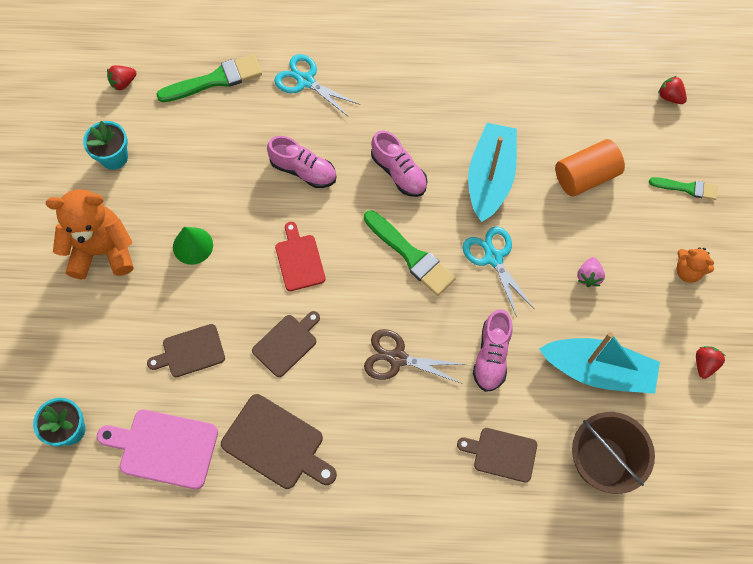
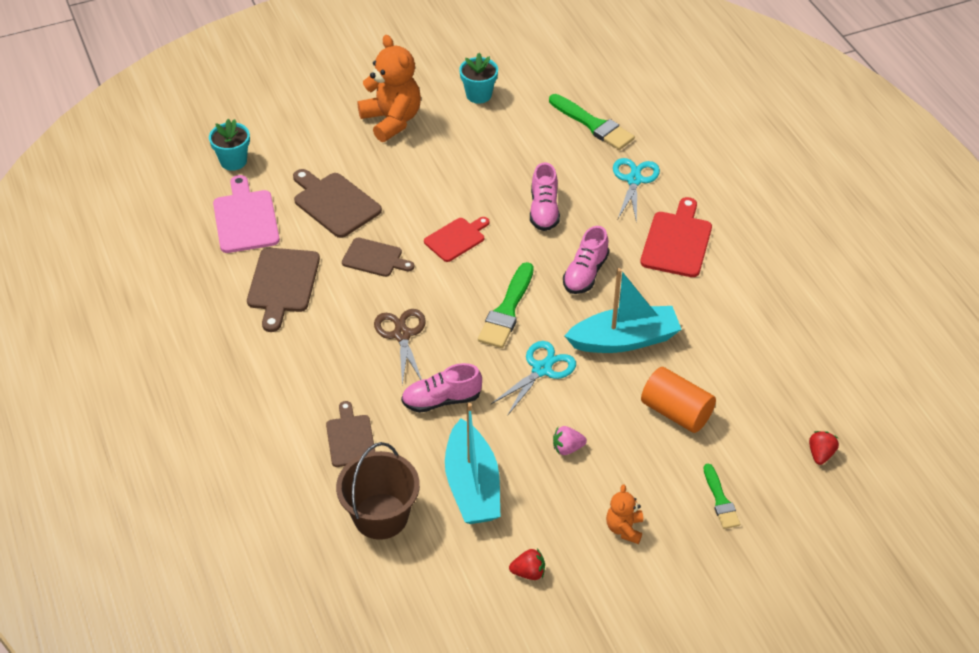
camera: 65 degrees right, 20 degrees down
(123, 83) = (550, 73): red strawberry -> none
(190, 351) = (334, 203): brown cutting board -> brown cutting board, size x1.51
(193, 246) = (429, 169): green cone -> none
(398, 84) = (677, 241): none -> red cutting board

